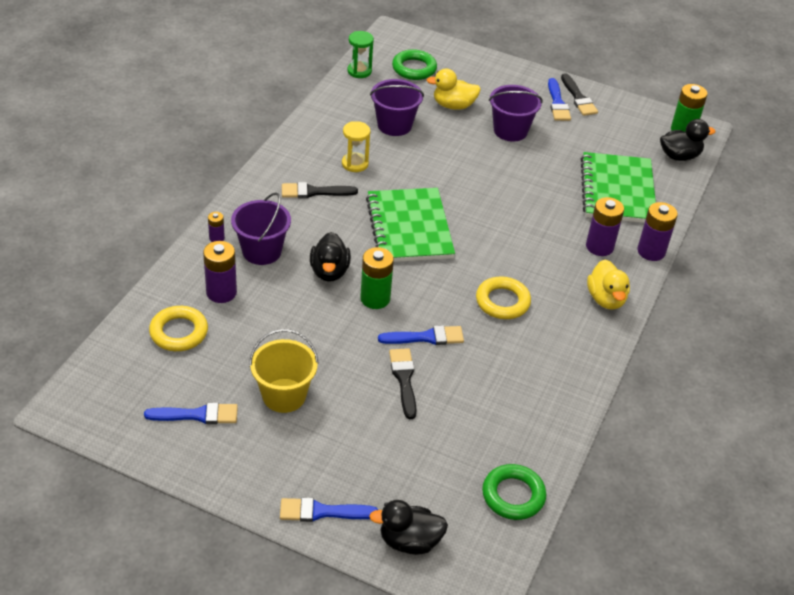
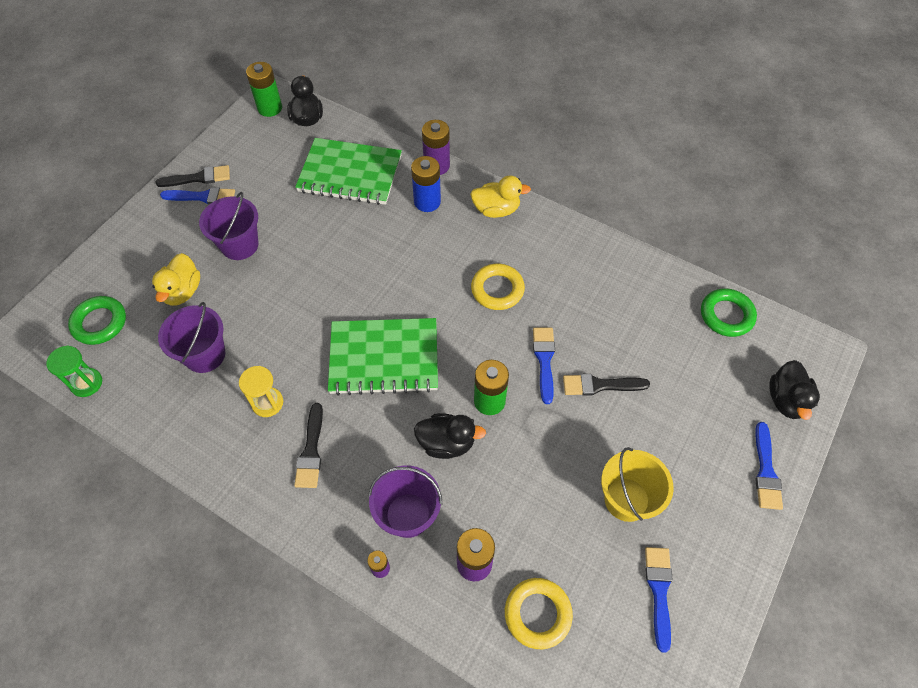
camera: 80 degrees left, 15 degrees up
(599, 246) = (427, 202): purple battery -> blue battery

